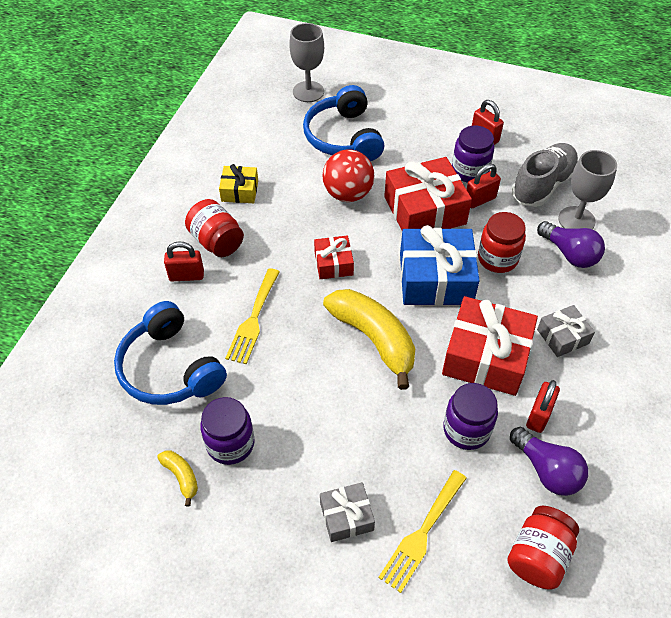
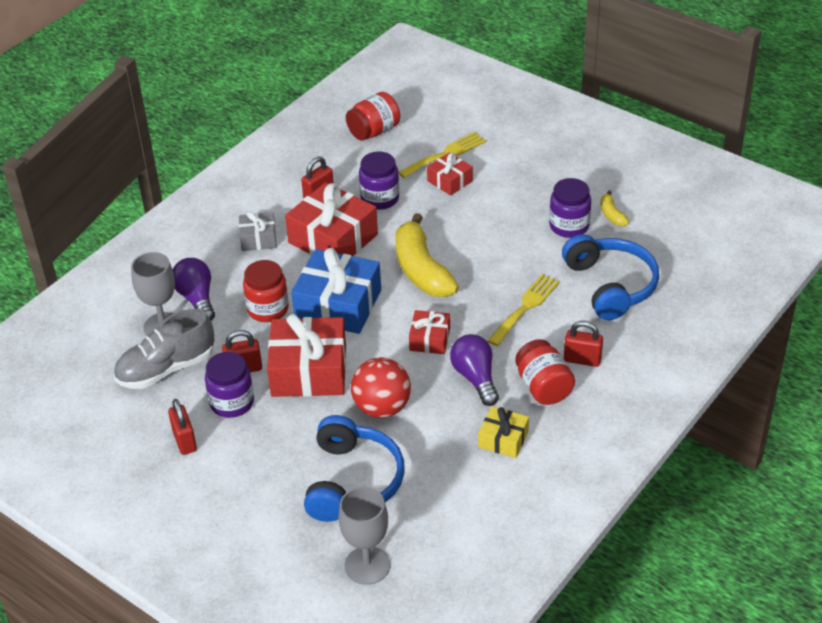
camera: 160 degrees left, 10 degrees down
(346, 516) = (494, 172): grey gift -> none
(396, 483) = (450, 181): none -> red gift
(547, 470) = (336, 167): purple light bulb -> purple light bulb (475, 378)

